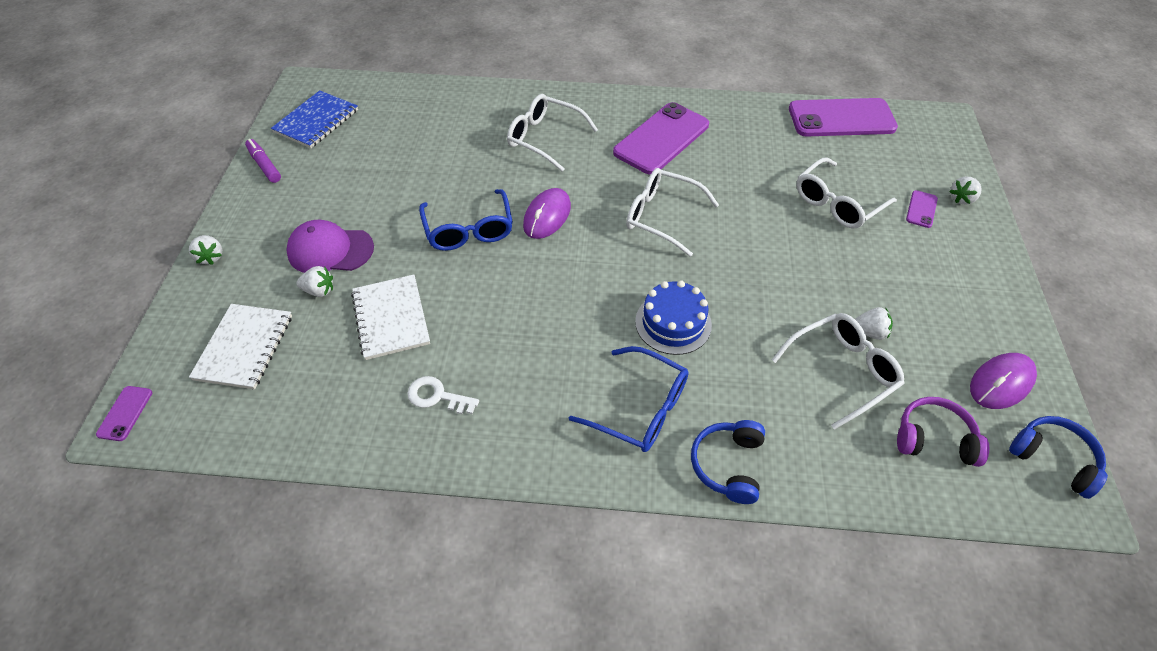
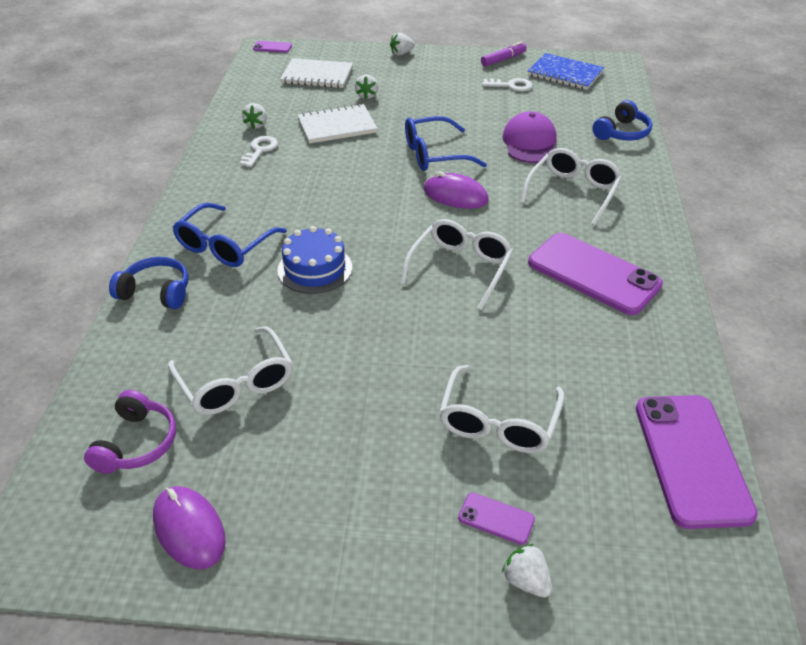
camera: 90 degrees right, 10 degrees down
(330, 250) = (409, 95): purple cap -> purple cap (530, 143)
(331, 163) = (511, 86): none -> white key
(837, 203) = (498, 422): white glasses -> white glasses turned 120 degrees counterclockwise
(869, 332) = (283, 415): white strawberry -> white strawberry (256, 125)
(1053, 459) = (78, 551): blue headphones -> blue headphones (622, 133)

